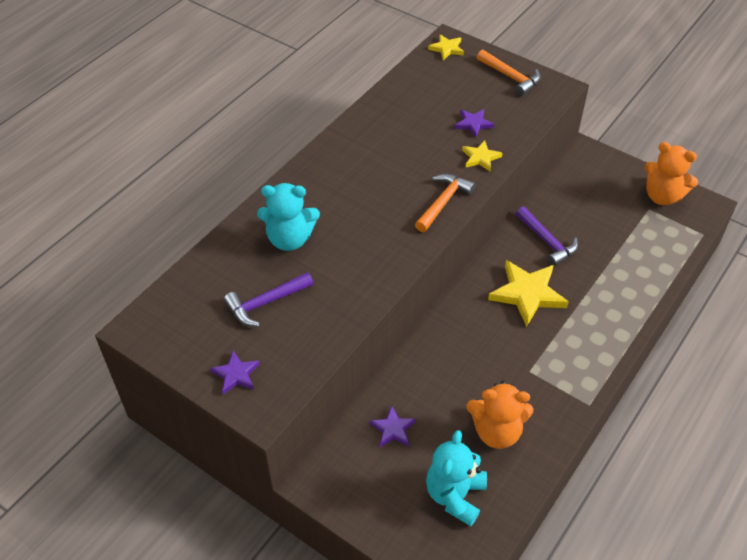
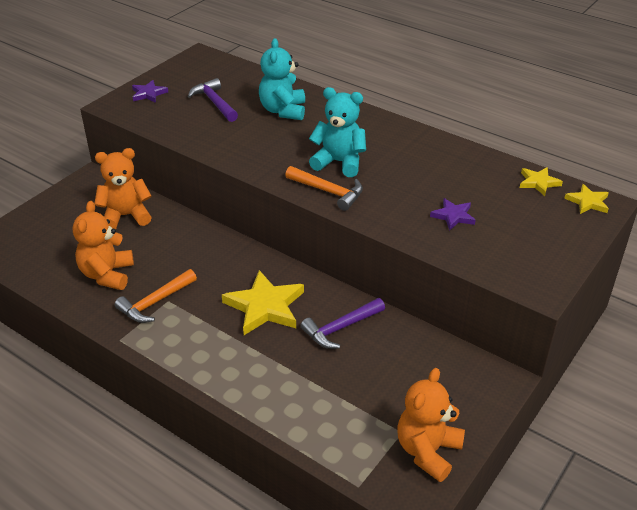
camera: 90 degrees right, 10 degrees down
(393, 429) = (126, 216): purple star -> orange teddy bear
(455, 495) = (54, 248): turquoise teddy bear -> turquoise teddy bear (339, 162)
(480, 158) = (397, 219): yellow star -> yellow star (538, 183)
(511, 77) = (549, 249): orange hammer -> orange hammer (155, 302)

